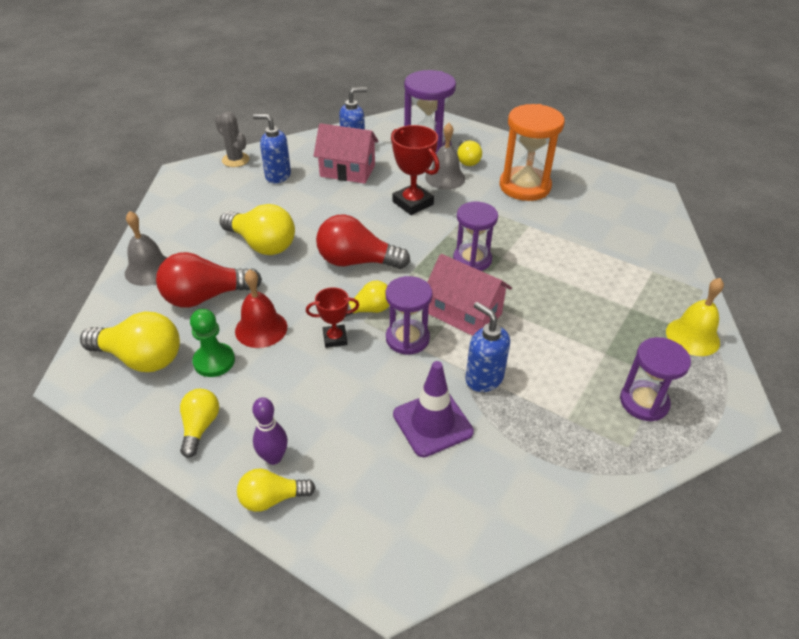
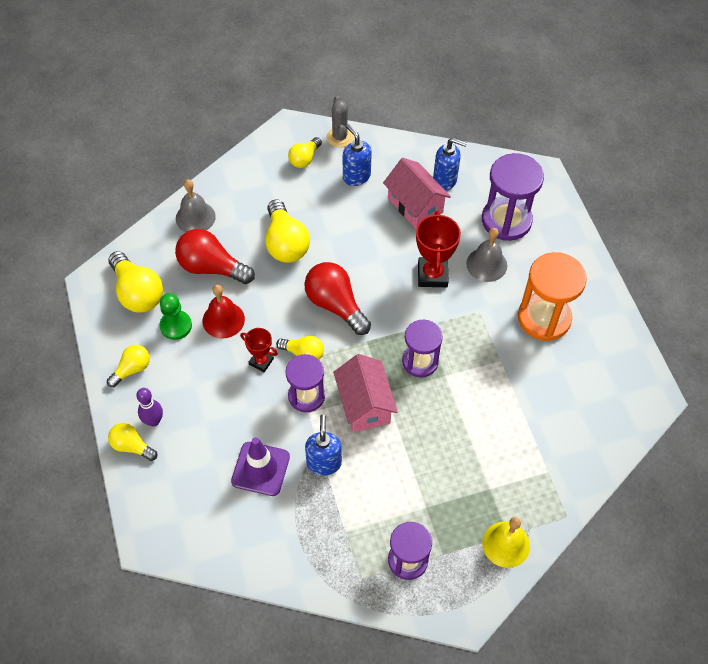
camera: 40 degrees right, 15 degrees up
(467, 160) = (526, 257): yellow light bulb -> yellow light bulb (304, 159)

